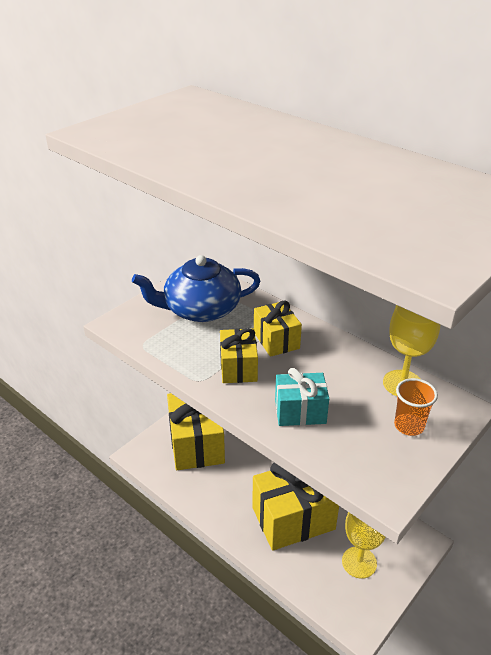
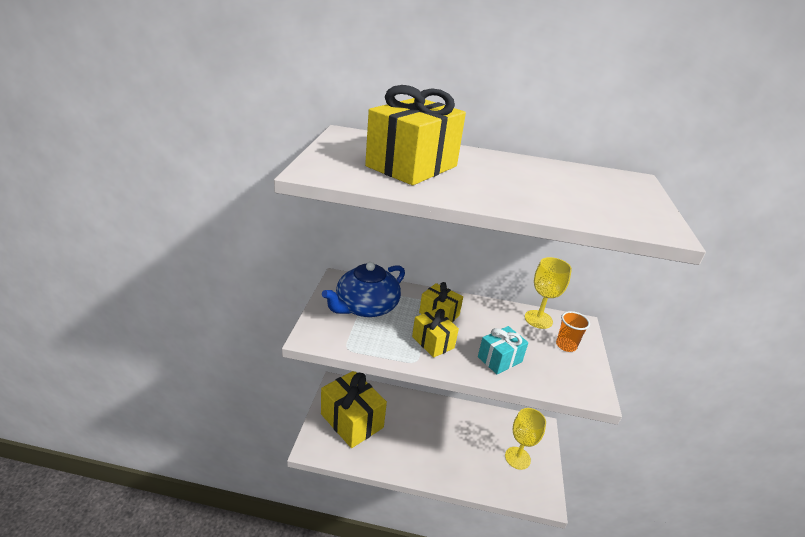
camera: 35 degrees left, 5 degrees down
(293, 518) = (458, 447): yellow gift -> yellow gift (412, 166)

